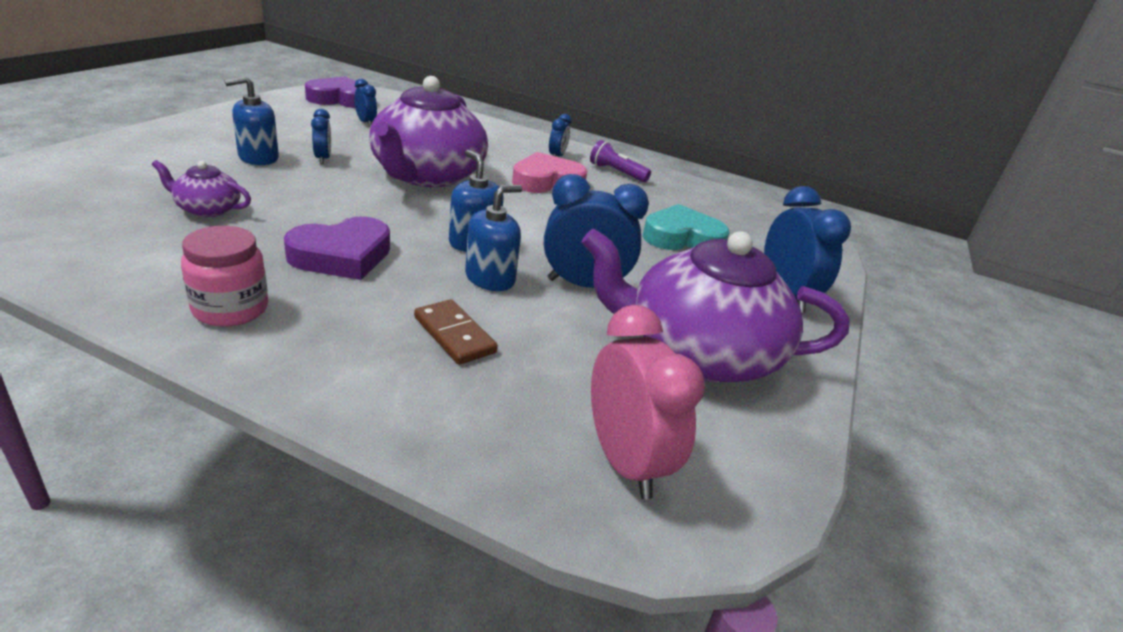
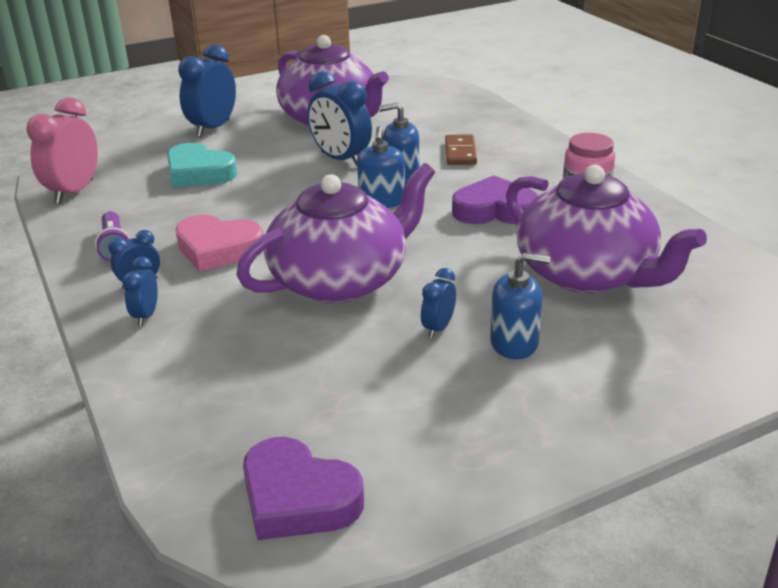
camera: 135 degrees left, 0 degrees up
(207, 209) = (587, 274): purple teapot -> purple teapot, size x2.30
(366, 123) = (318, 405): blue clock -> blue clock (146, 315)
(624, 461) = (434, 101): pink clock -> pink clock (74, 192)

